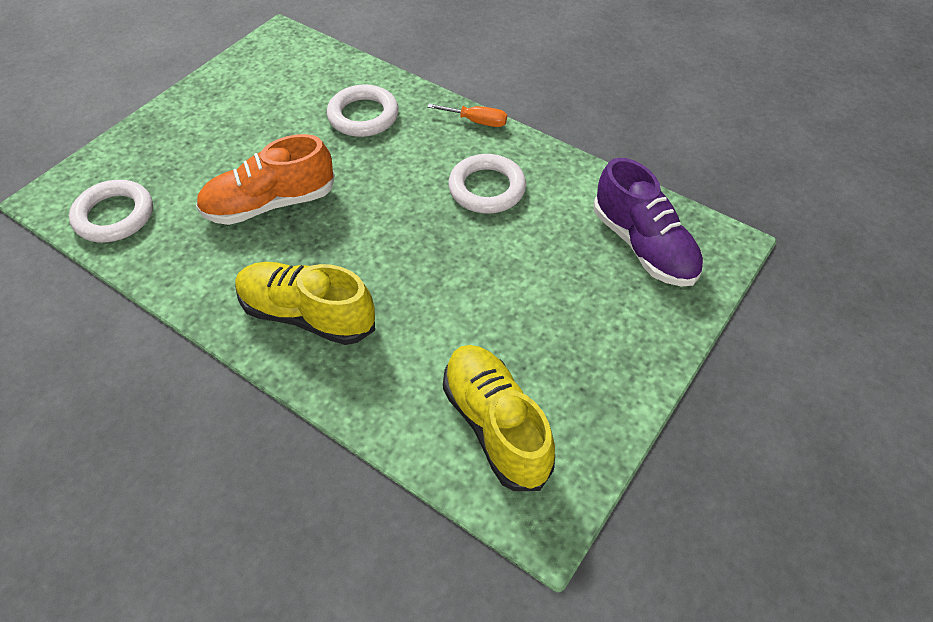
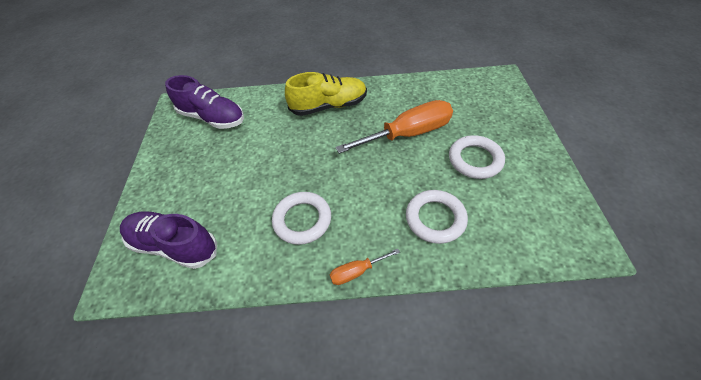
camera: 145 degrees right, 0 degrees up
(114, 216) = (464, 87): white ring -> white ring (475, 160)
(270, 204) = (408, 134): orange shoe -> orange screwdriver
(496, 425) = (212, 118): yellow shoe -> purple shoe

